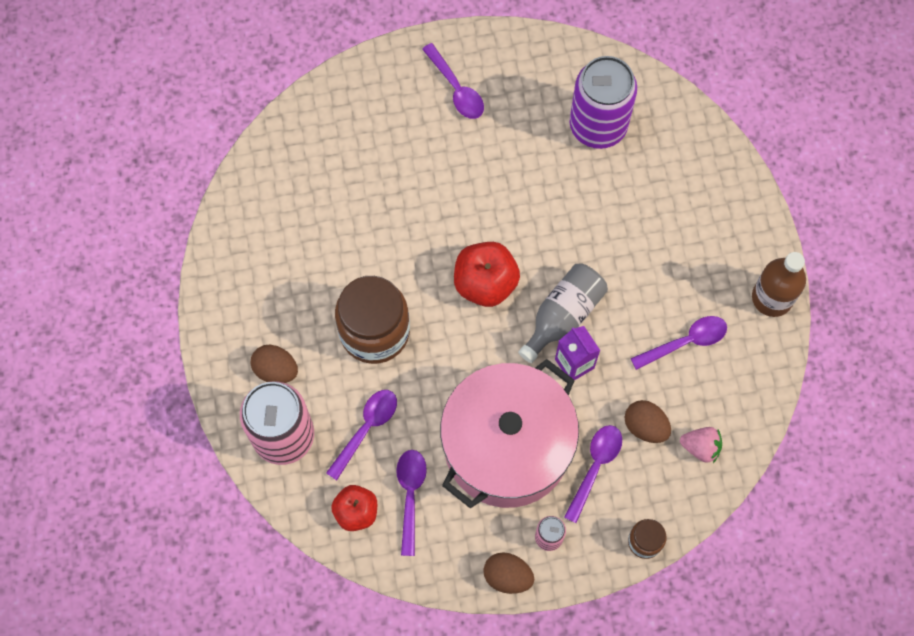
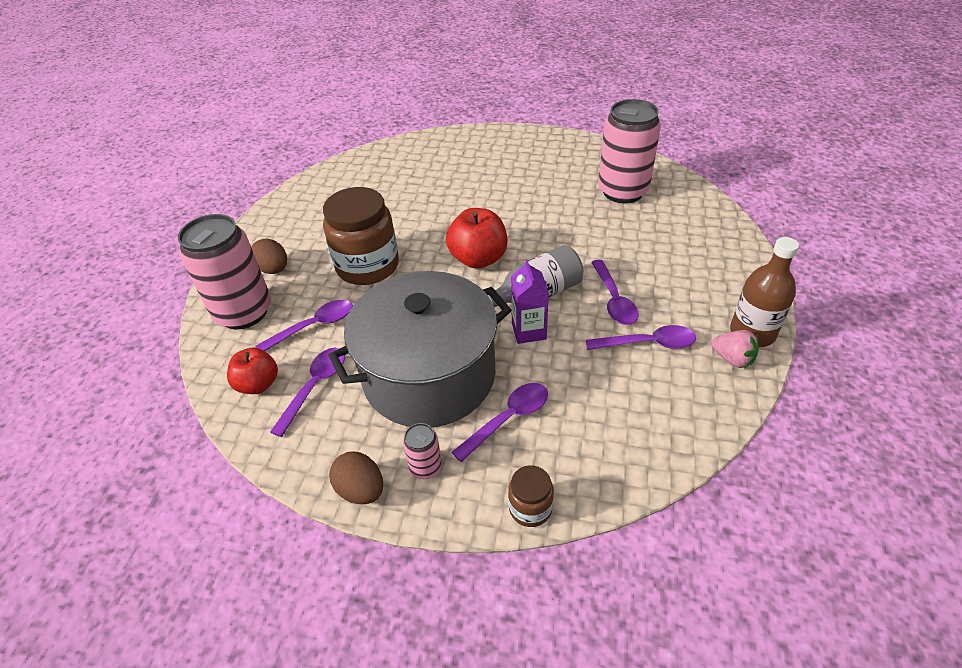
camera: 25 degrees right, 25 degrees down
(456, 89) = (520, 154): purple spoon -> purple spoon (614, 300)
(507, 446) = (429, 375): pink pot -> grey pot
(598, 126) = (623, 191): purple can -> pink can
(645, 426) = (577, 400): brown egg -> none
(700, 447) = (632, 436): pink strawberry -> pink strawberry (732, 359)

